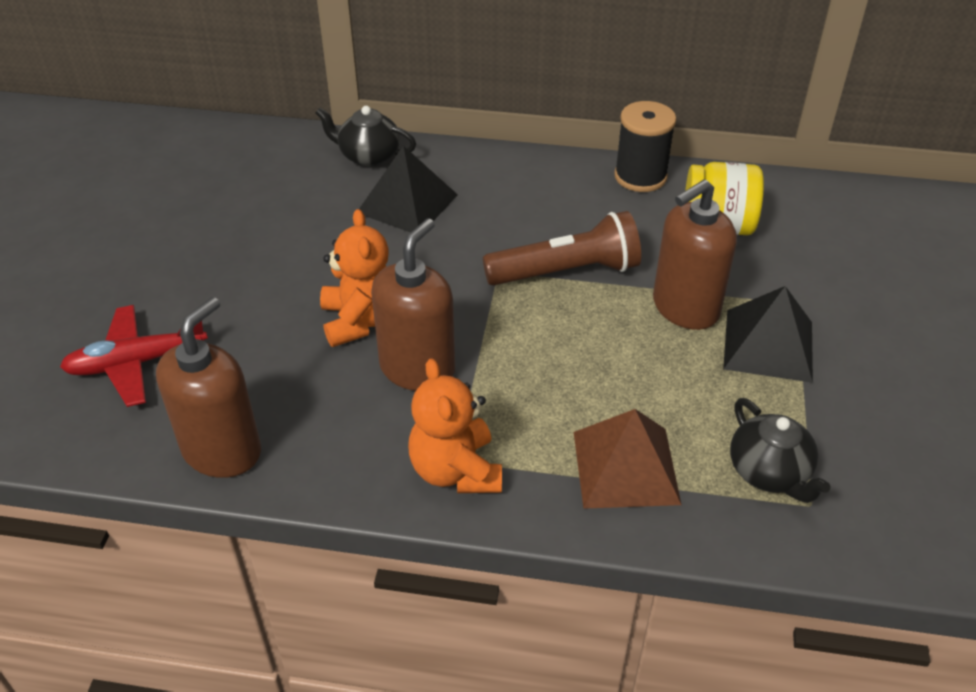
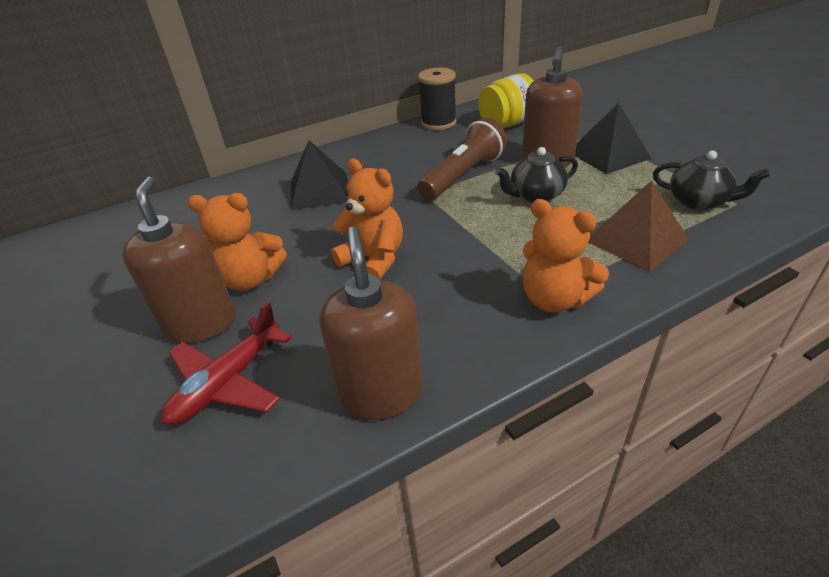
camera: 35 degrees left, 5 degrees down
(245, 273) = (250, 279): none -> orange teddy bear
(368, 156) = (259, 181): black teapot -> black teapot (535, 195)
(417, 368) = (449, 263): brown soap dispenser -> brown soap dispenser (201, 323)

